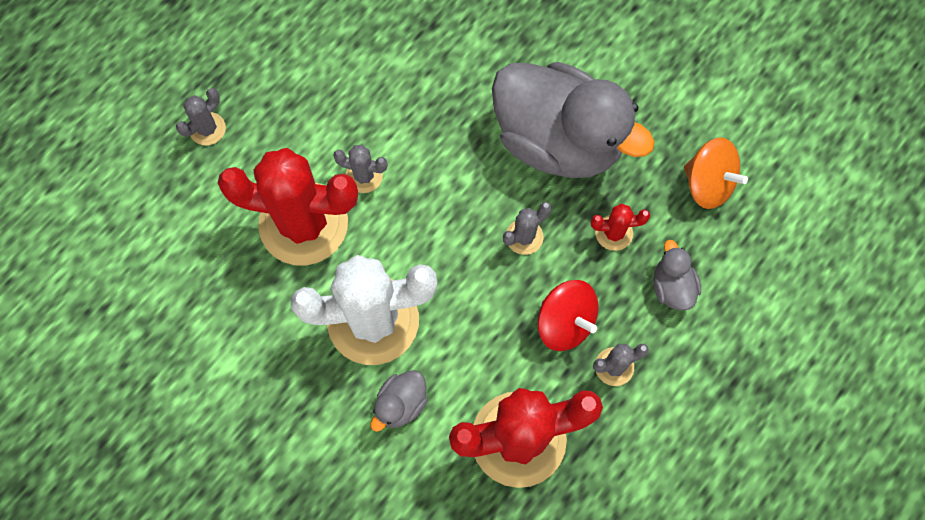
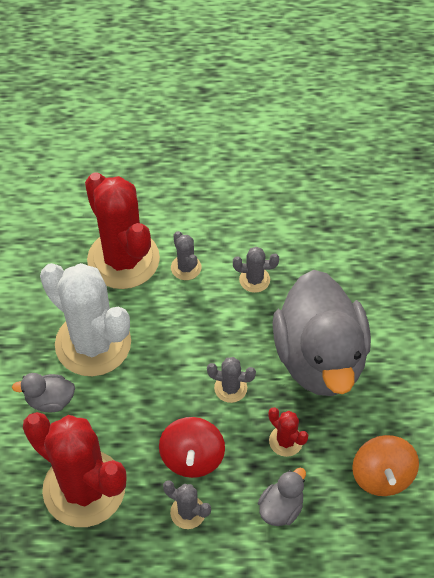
camera: 50 degrees right, 15 degrees down
(207, 129) = (138, 167): grey cactus -> grey cactus (254, 280)

